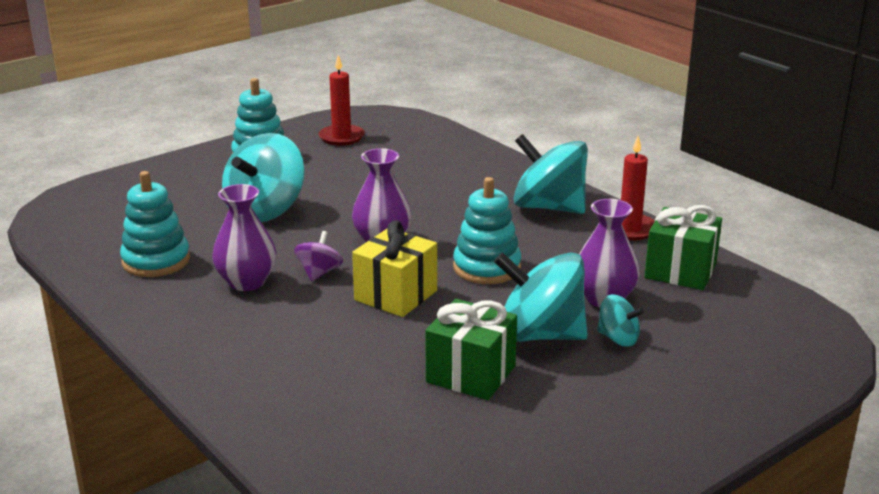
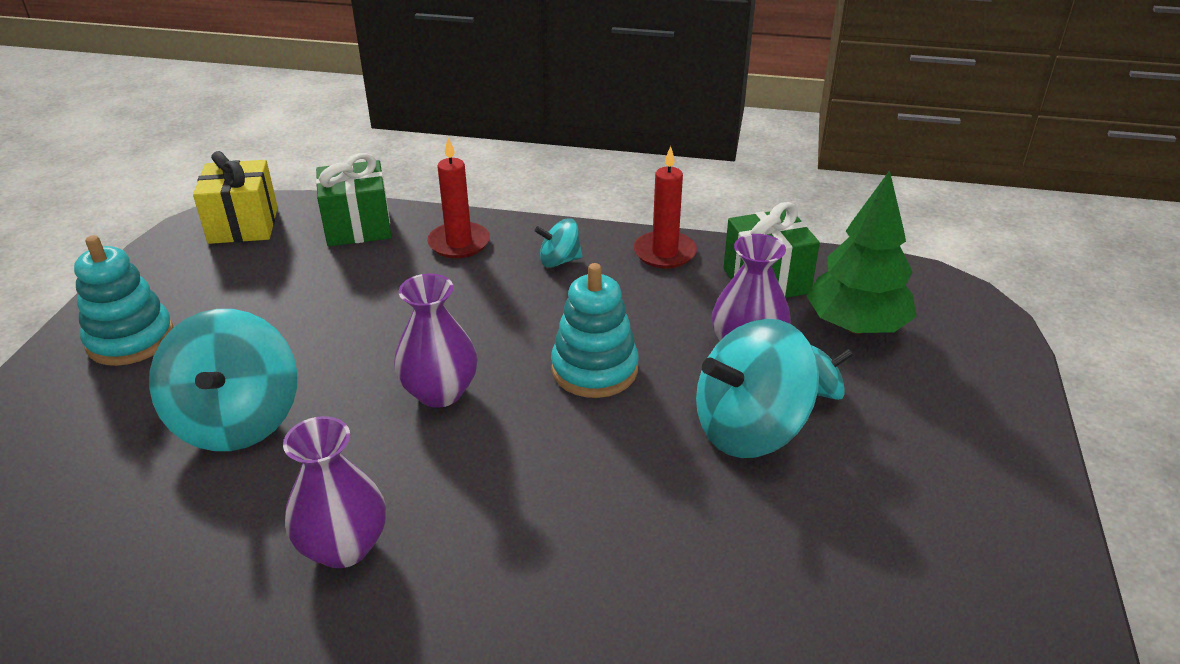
camera: 40 degrees left, 10 degrees up
(156, 261) = (169, 587): turquoise stacking toy -> none
(319, 273) = (420, 479): purple spinning top -> none
(341, 137) = (212, 266): red candle -> red candle (459, 243)
(396, 295) = (547, 461): yellow gift -> yellow gift (243, 225)
(471, 374) = (753, 522): green gift -> green gift (358, 227)
(549, 207) = (559, 261): turquoise spinning top -> turquoise spinning top, size x0.49
(707, 320) = (856, 326): none -> green tree

